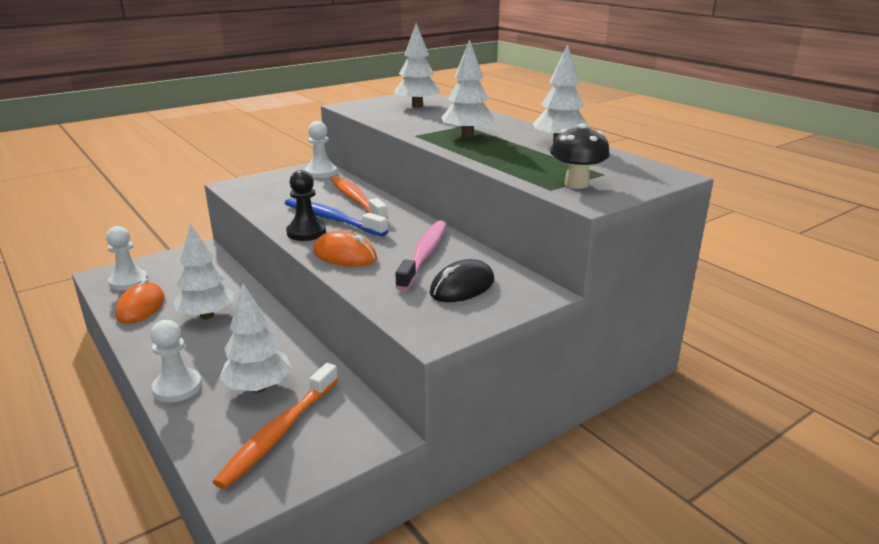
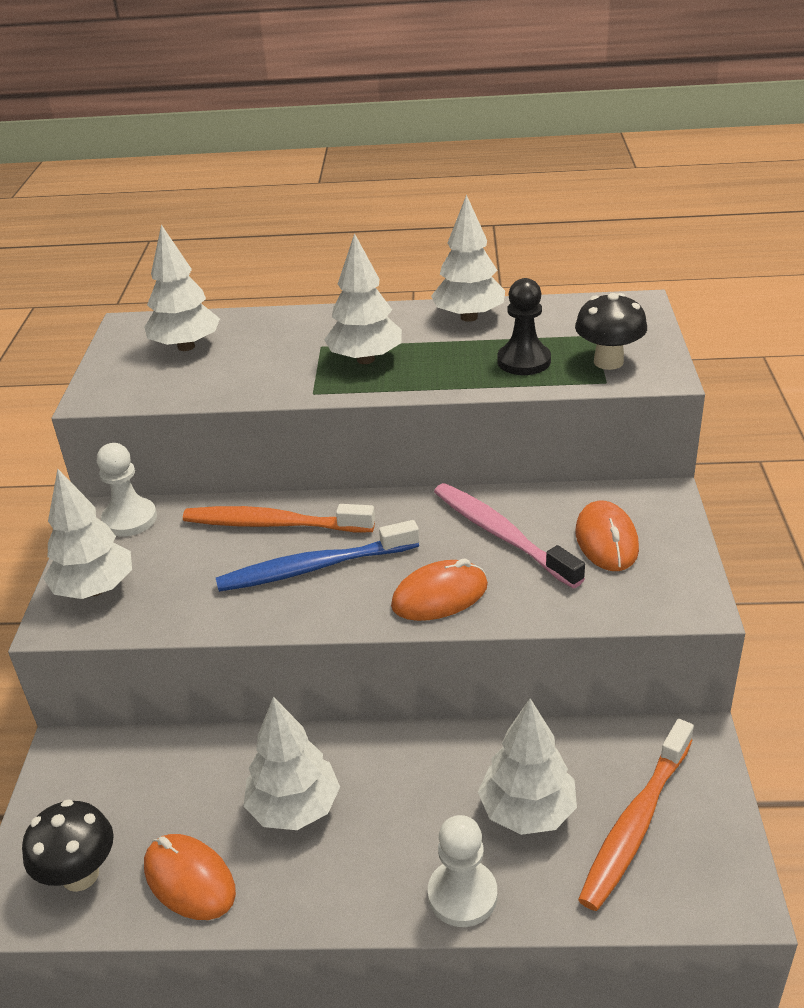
camera: 50 degrees left, 10 degrees up
(128, 281) = (80, 875): white pawn -> black mushroom
(261, 183) = (95, 589): none -> white tree
(279, 432) = (636, 823): orange toothbrush -> orange toothbrush turned 60 degrees clockwise
(306, 232) = (333, 604): black pawn -> black pawn (524, 361)
(462, 287) = (606, 541): black mouse -> orange mouse

